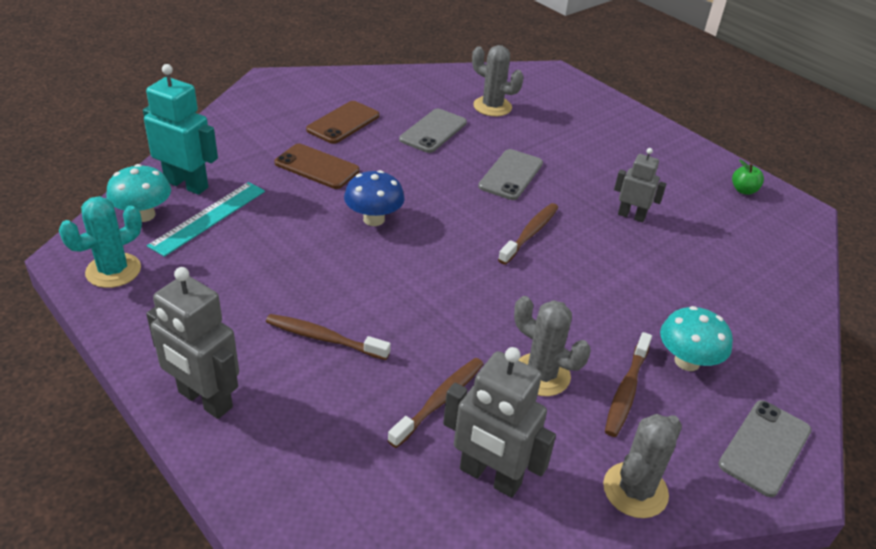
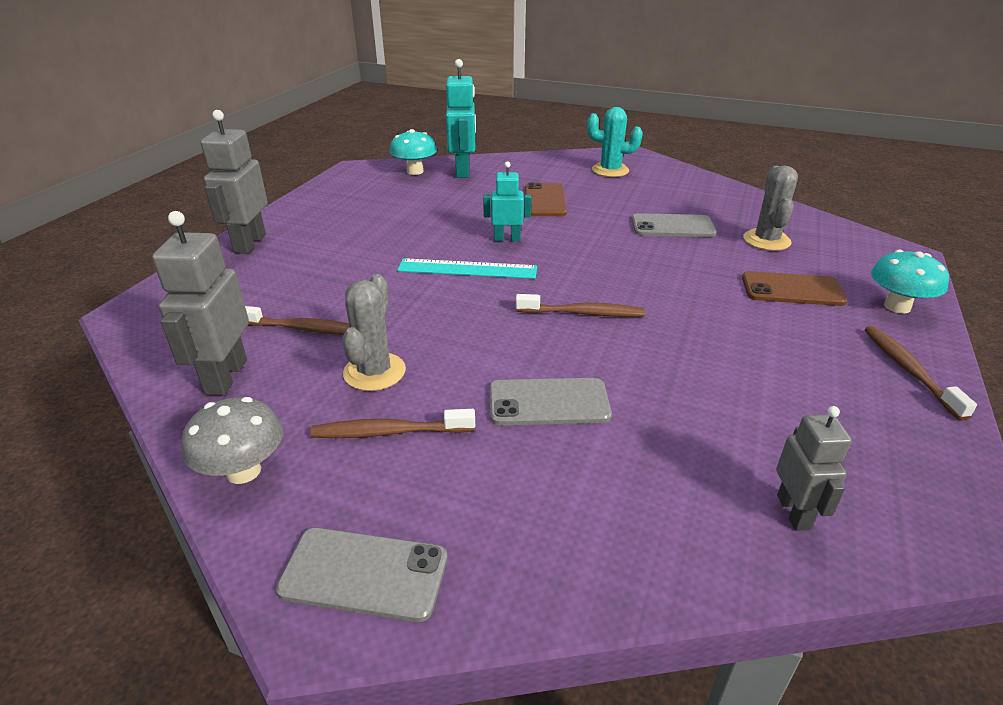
camera: 65 degrees right, 5 degrees down
(113, 270) = (351, 182): turquoise cactus -> turquoise cactus (610, 170)
(208, 218) = (435, 188): turquoise ruler -> turquoise ruler (467, 269)
(324, 338) = (342, 262): brown toothbrush -> brown toothbrush (909, 370)
(343, 123) = (620, 191): brown phone -> brown phone (792, 290)
(374, 219) = (507, 239): blue mushroom -> turquoise robot
(511, 175) = (665, 279): grey phone -> grey phone (548, 402)
(631, 216) = (703, 368): grey robot -> grey robot (794, 512)
(635, 490) = (243, 471): grey cactus -> grey mushroom
(687, 361) = (474, 469): turquoise mushroom -> turquoise mushroom (897, 306)
(743, 190) = (912, 453): green apple -> none

